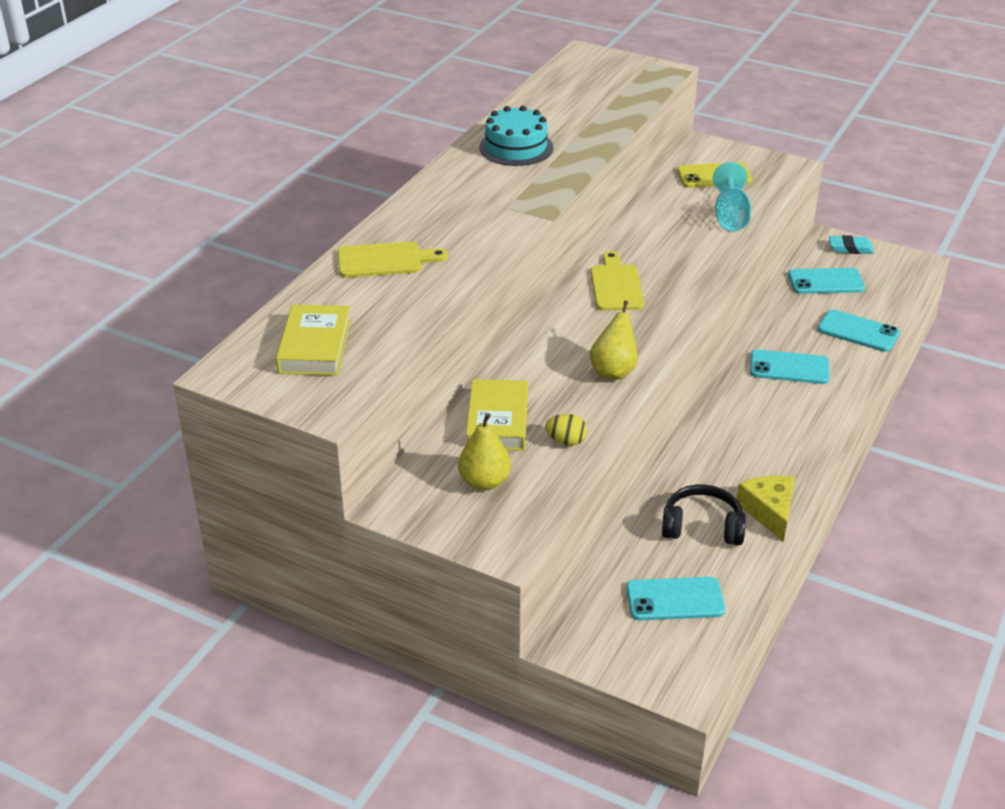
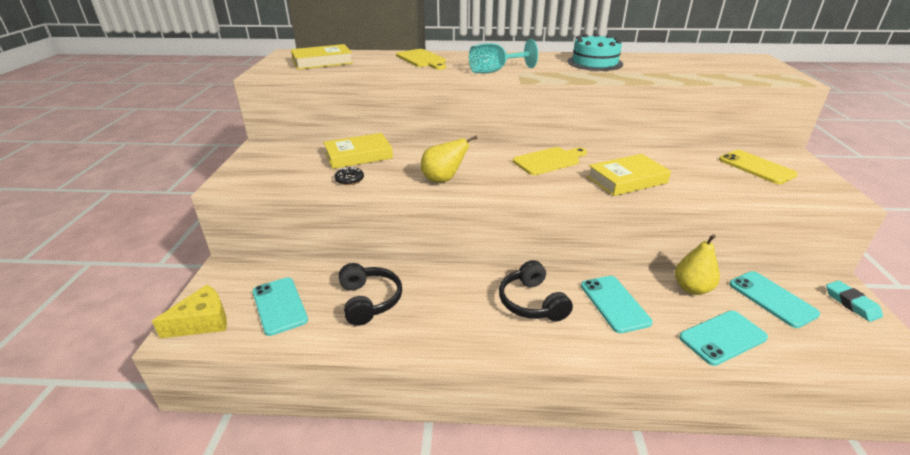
camera: 65 degrees right, 5 degrees down
(484, 482) = (293, 164): yellow pear -> yellow pear (691, 288)
(566, 441) = (349, 180): yellow egg -> black donut
(691, 256) = (627, 180): none -> yellow book
(730, 217) = (709, 185): turquoise goblet -> turquoise goblet (495, 71)
(762, 416) = (532, 302): none -> black headphones
(769, 511) = (407, 334): yellow cheese -> yellow cheese (202, 321)
(858, 331) = (722, 337): turquoise phone -> turquoise phone turned 60 degrees clockwise

